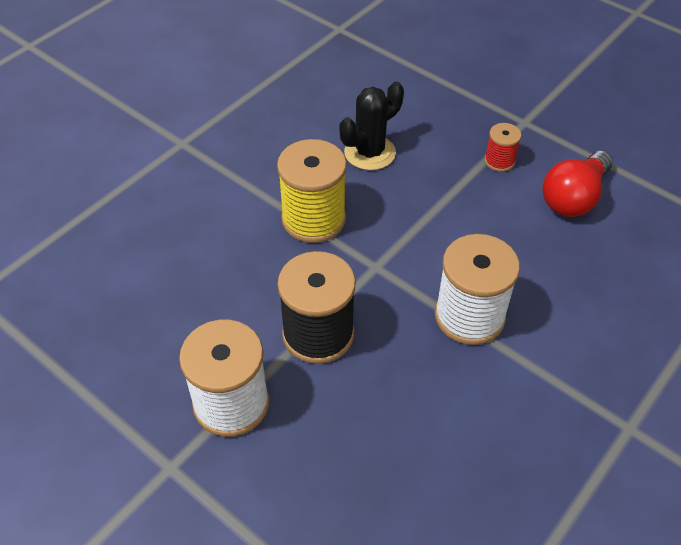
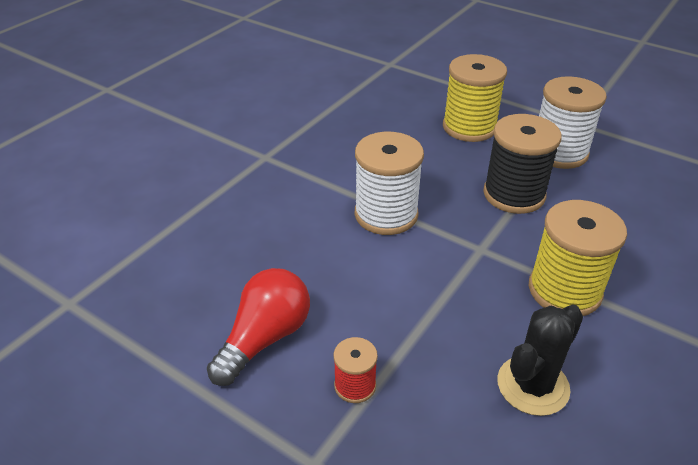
camera: 175 degrees right, 10 degrees down
(337, 470) = (469, 127): none -> yellow spool

